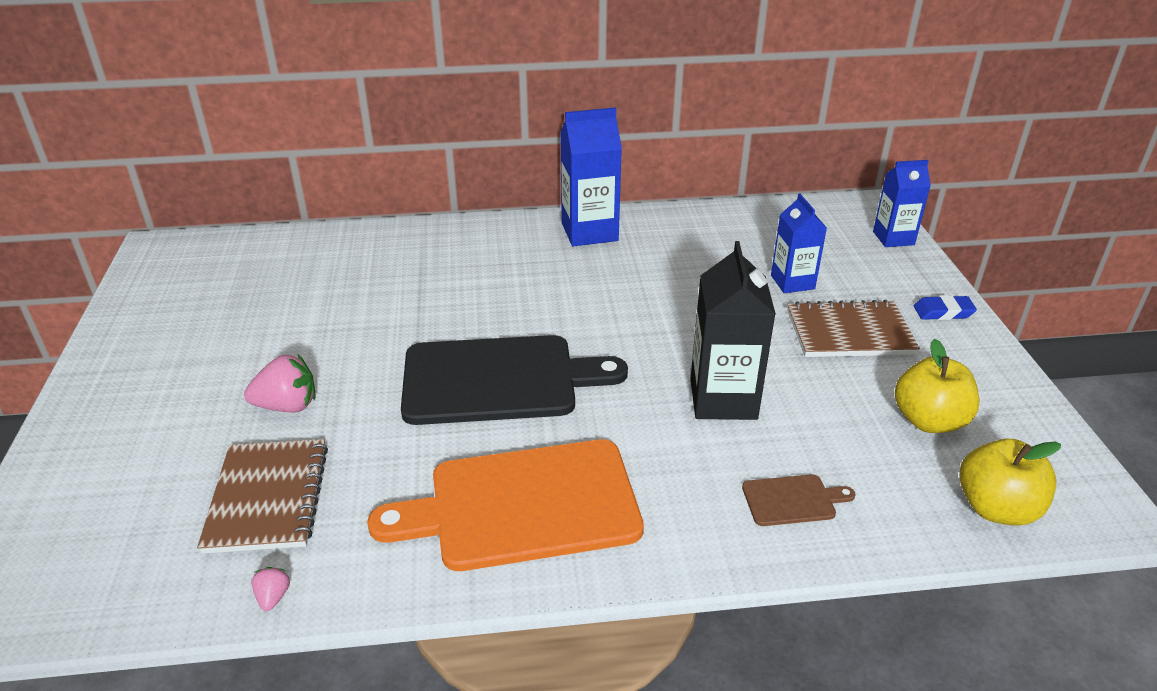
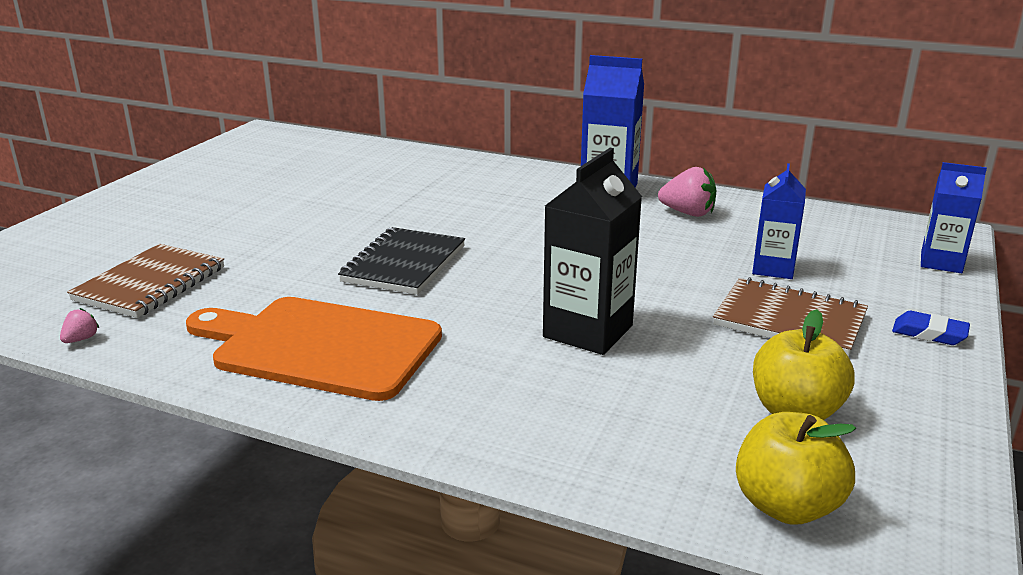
camera: 30 degrees right, 10 degrees down
(287, 406) = (230, 237): pink strawberry -> pink strawberry (688, 213)
(499, 380) = (404, 264): black cutting board -> black notebook
(793, 500) = (563, 422): brown cutting board -> none

